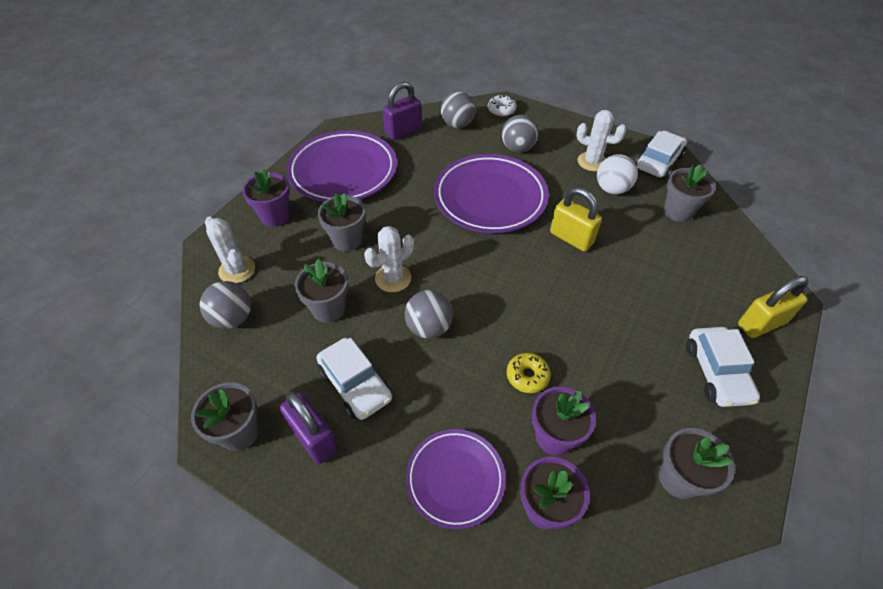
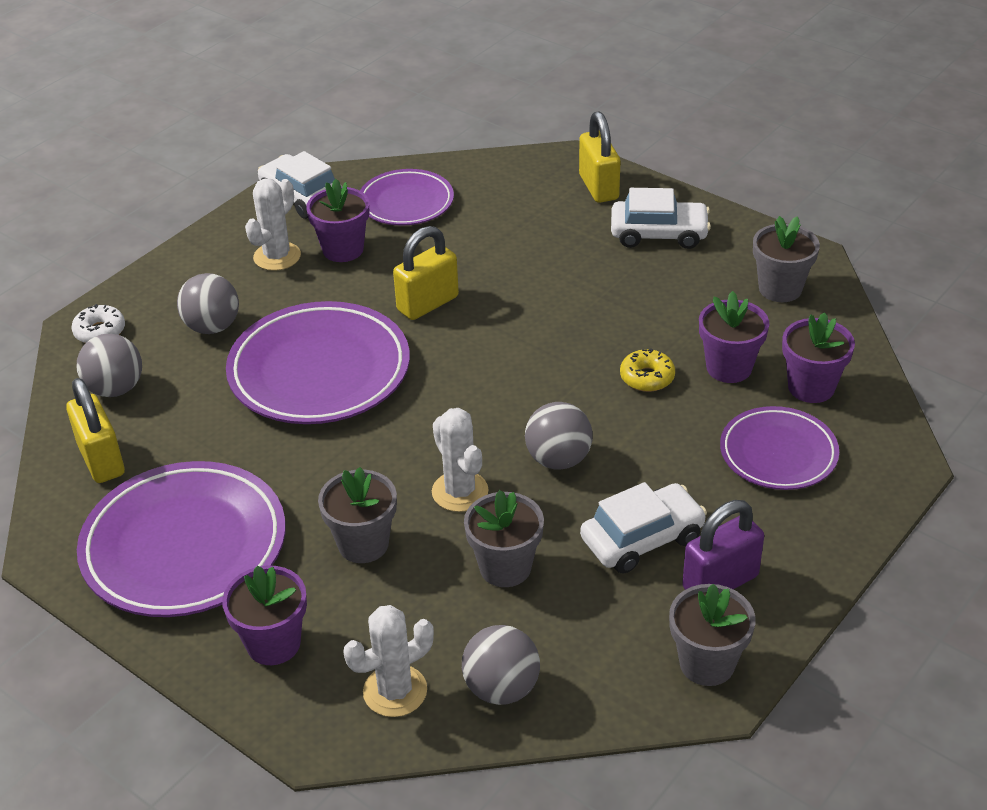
camera: 80 degrees left, 10 degrees down
(403, 131) = (101, 460): purple padlock -> yellow padlock
(612, 189) = (343, 249): white ball -> purple flower pot
(678, 211) = (406, 203): grey flower pot -> purple plate

